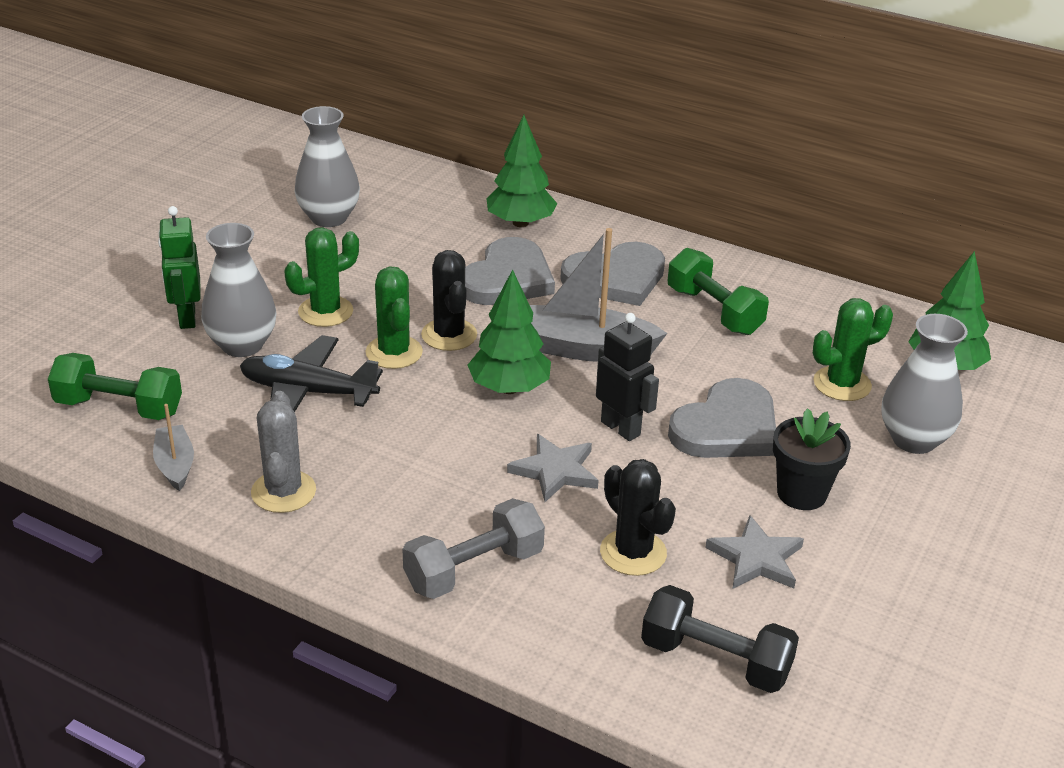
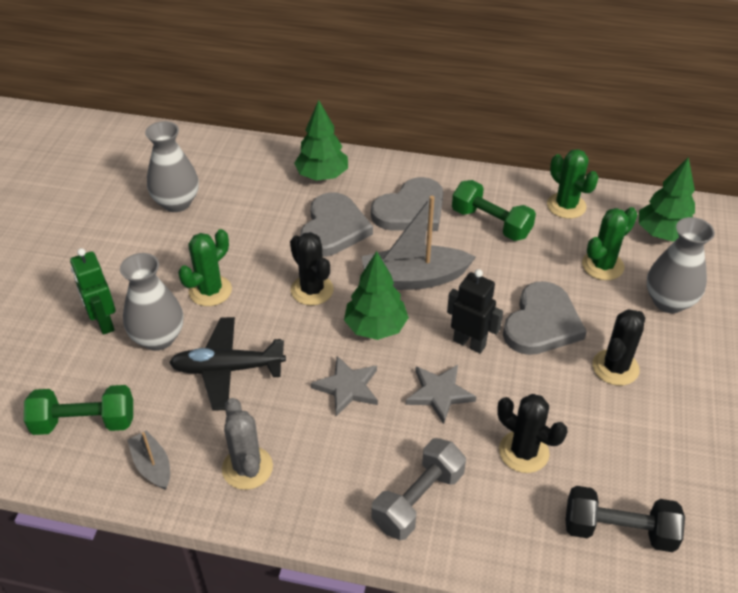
camera: 15 degrees left, 10 degrees up
(394, 352) = (277, 316): green cactus -> green cactus (566, 206)
(756, 558) = (609, 433): grey star -> grey star (347, 387)
(801, 493) = (615, 367): black flower pot -> black cactus

